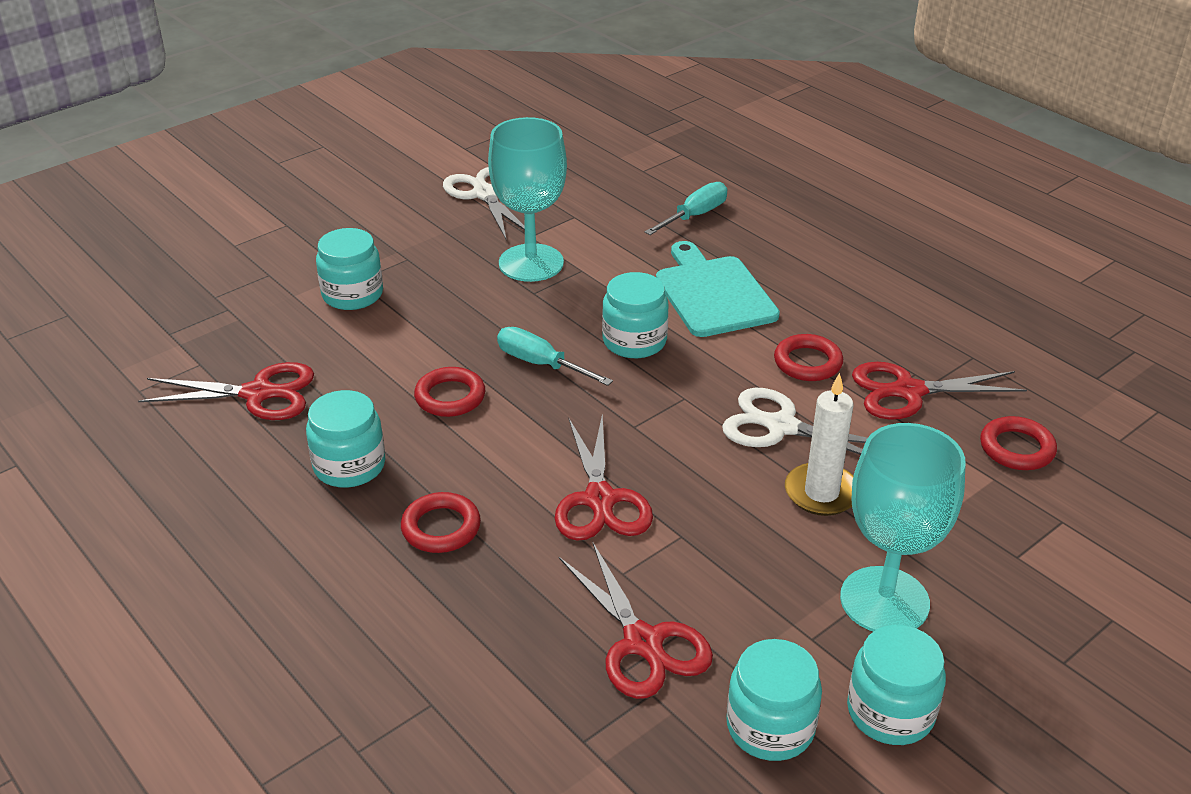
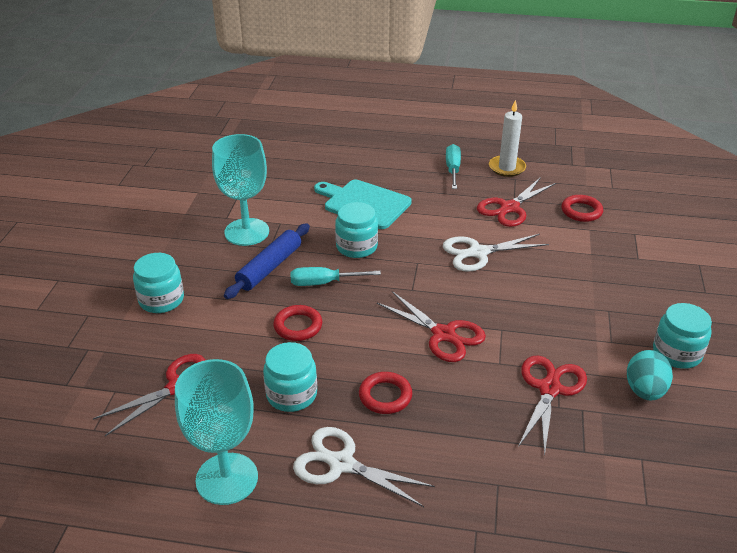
camera: 40 degrees left, 0 degrees up
(485, 194) = (168, 206): white scissors -> white scissors (342, 464)
(504, 315) = (269, 267): none -> blue rolling pin
(642, 642) = (549, 389): red scissors -> red scissors turned 90 degrees counterclockwise
(695, 215) = (303, 167): turquoise screwdriver -> turquoise screwdriver (452, 169)
(770, 727) = (644, 391): turquoise jar -> turquoise egg
(807, 362) = (451, 216): red ring -> none
(821, 493) = (533, 274): white candle -> white candle (507, 168)
(884, 600) = (616, 307): turquoise goblet -> turquoise goblet (227, 478)

